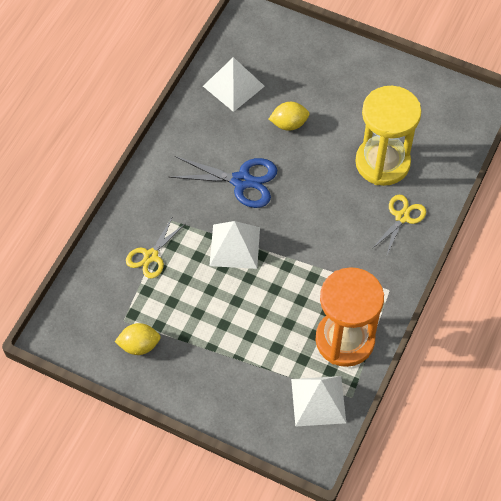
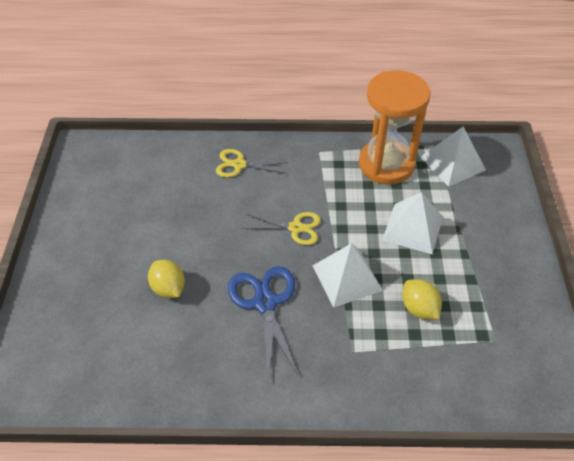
camera: 115 degrees left, 10 degrees down
(139, 345) = (509, 313): yellow lemon -> yellow lemon (419, 308)
(151, 256) = (407, 349): yellow scissors -> yellow scissors (295, 228)
(233, 86) = (134, 365): white pyramid -> white pyramid (413, 228)
(382, 163) = (184, 196): yellow hourglass -> none

